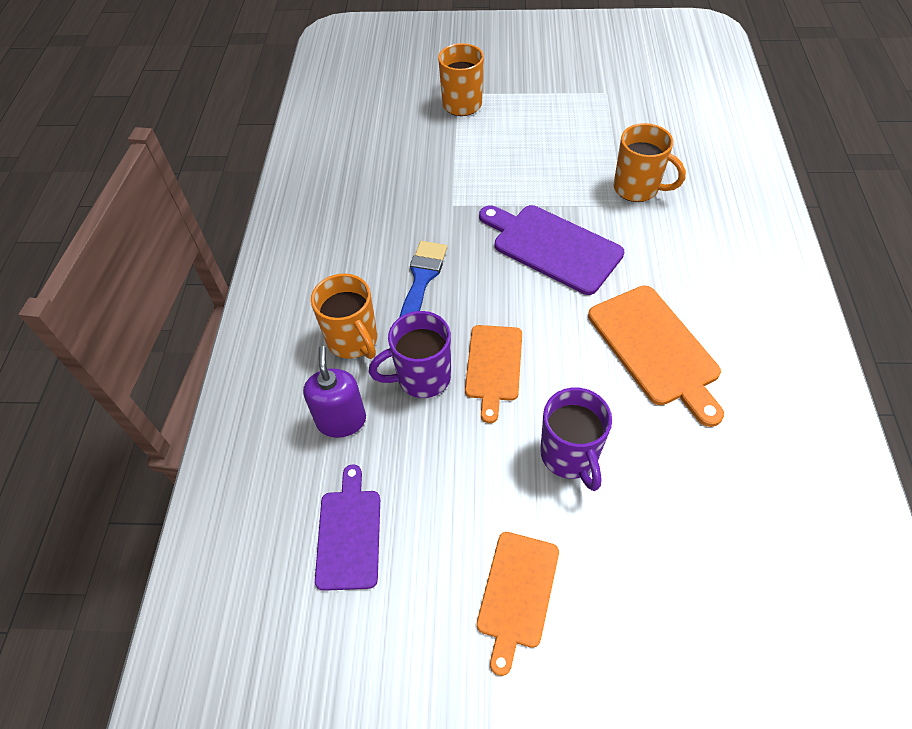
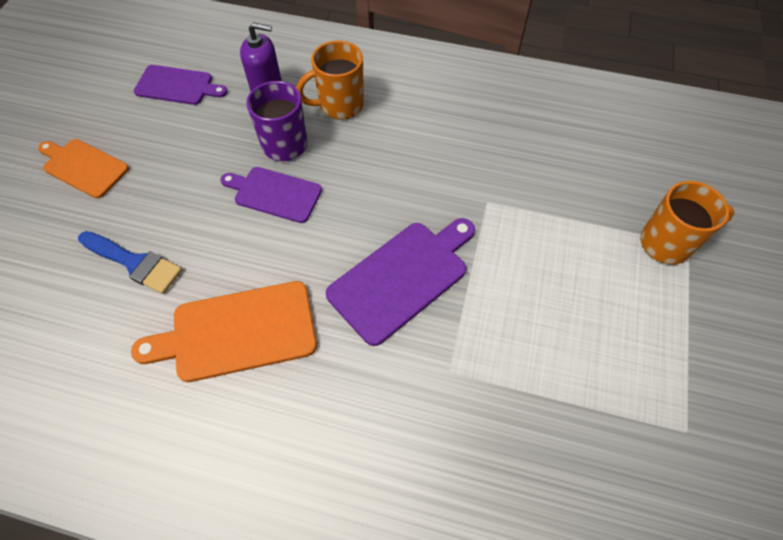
camera: 100 degrees right, 5 degrees up
(422, 279) = (392, 160): blue brush -> blue brush (134, 263)
(493, 366) = (275, 194): orange cutting board -> purple cutting board
(570, 456) = (165, 226): purple mug -> none
(637, 189) = (474, 400): orange mug -> none

